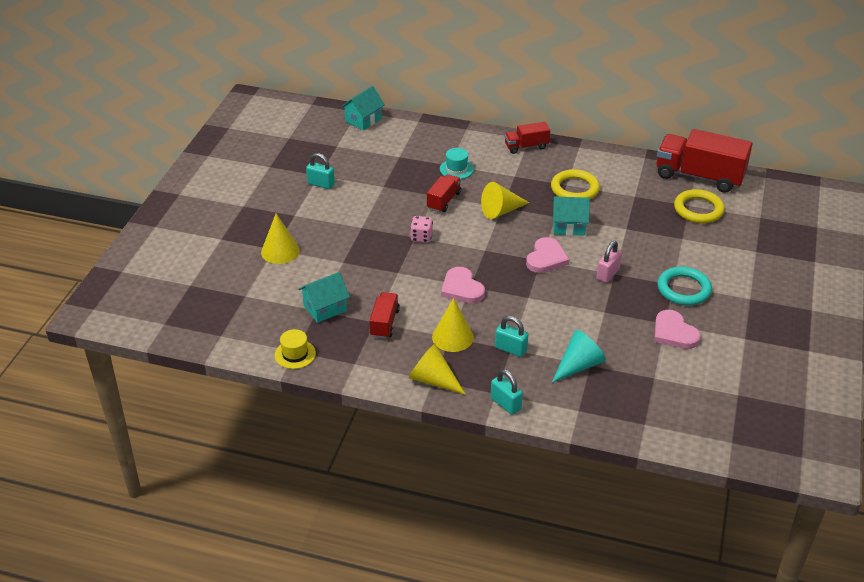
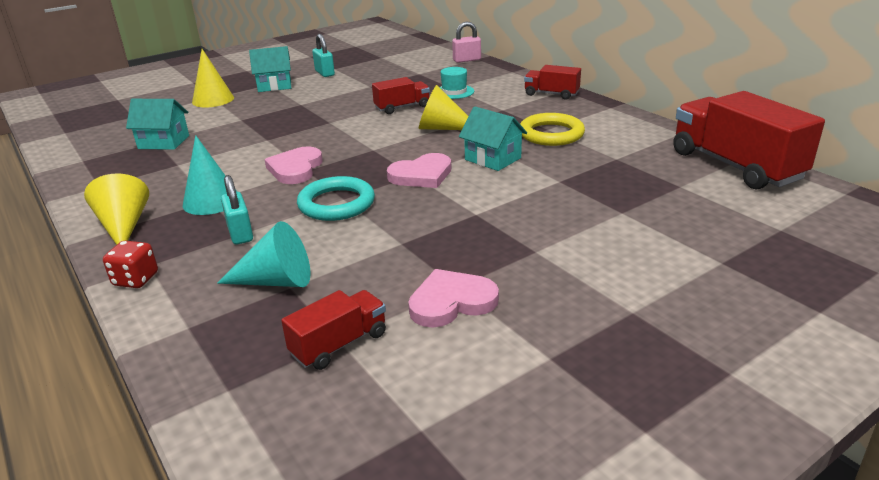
camera: 40 degrees right, 10 degrees down
(295, 354) = (77, 162): yellow hat -> none
(363, 120) = (431, 49): turquoise house -> turquoise house (274, 86)
(384, 323) = (182, 168): red truck -> red truck (339, 344)
(421, 237) = (334, 124): pink dice -> none
(452, 337) = (211, 201): yellow cone -> turquoise cone
(505, 404) = (136, 279): turquoise padlock -> red dice
(607, 274) = (467, 211): pink padlock -> pink padlock (467, 60)
(674, 333) = (451, 302): pink heart -> pink heart turned 60 degrees clockwise
(683, 289) = (542, 262): turquoise ring -> turquoise ring (336, 204)
(698, 209) = (688, 193): yellow ring -> none

